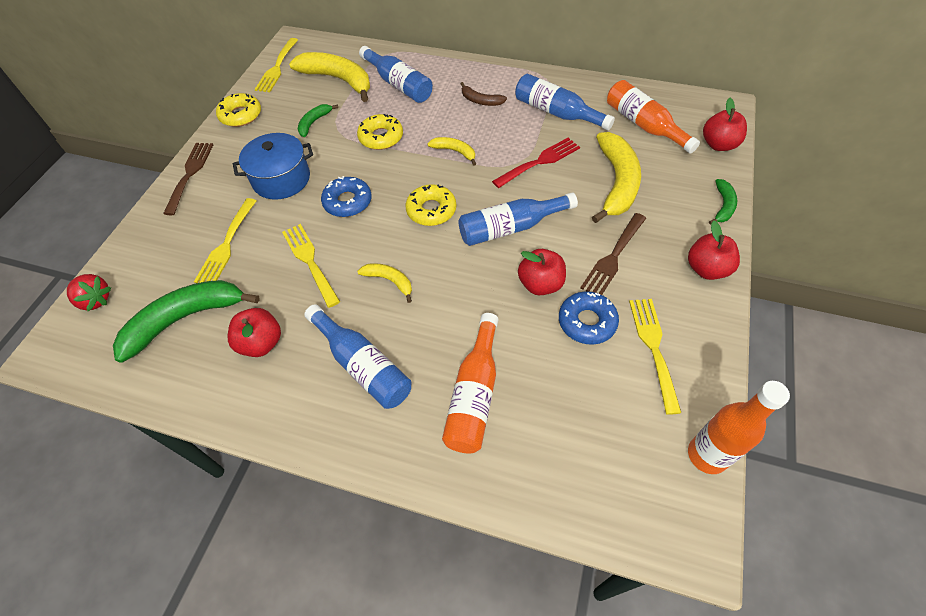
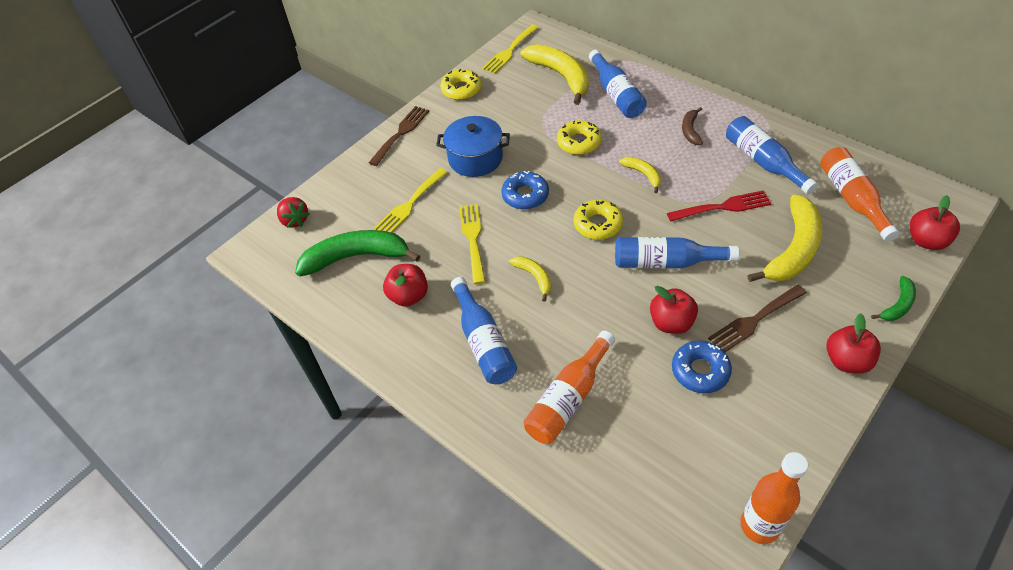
camera: 25 degrees right, 5 degrees down
(314, 123) = (523, 113): green banana -> none
(481, 101) = (690, 130): brown banana -> brown banana turned 45 degrees clockwise
(653, 348) = (754, 415): yellow fork -> none

